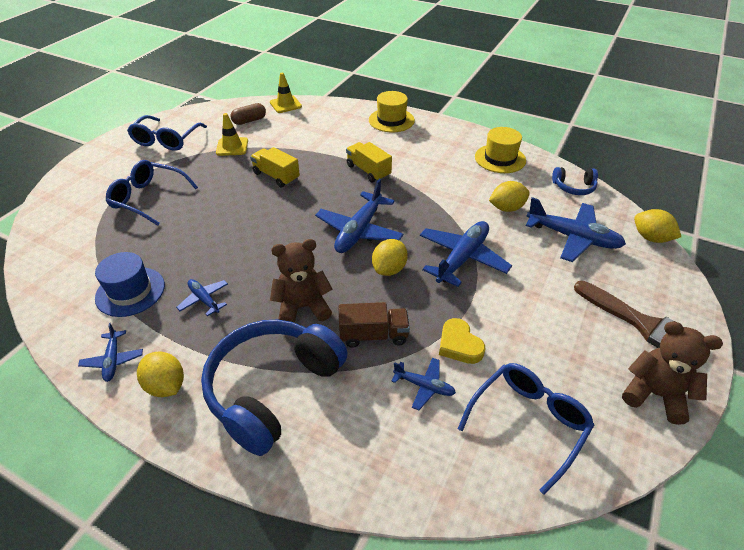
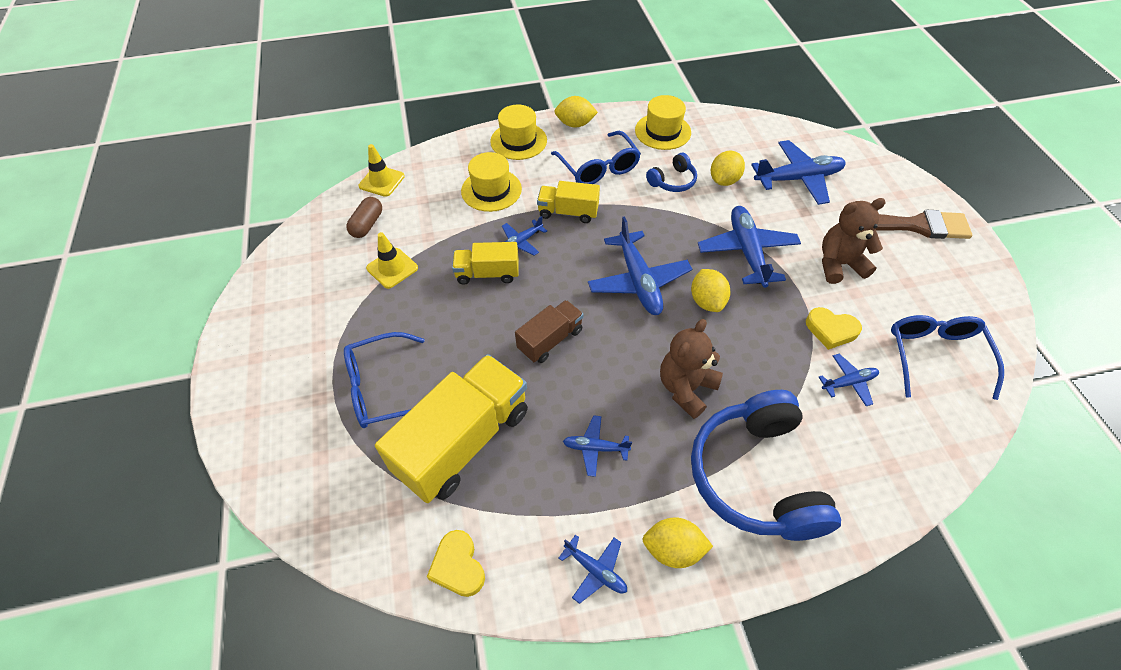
camera: 40 degrees left, 10 degrees up
(60, 302) = (458, 566): none -> yellow heart
(130, 291) = (514, 497): blue hat -> none
(147, 247) = (463, 441): none -> yellow truck
(166, 140) = (299, 306): blue glasses -> blue glasses (598, 167)
(317, 171) = (521, 242): none -> blue plane
(338, 137) = (491, 190): none -> yellow hat
(373, 335) = (767, 369): brown truck -> brown truck (550, 340)
(574, 187) = (748, 128): blue headphones -> blue headphones (672, 181)
(650, 238) = (844, 146): yellow lemon -> yellow lemon (575, 124)
(654, 394) = (973, 276): brown teddy bear -> brown teddy bear (839, 264)

